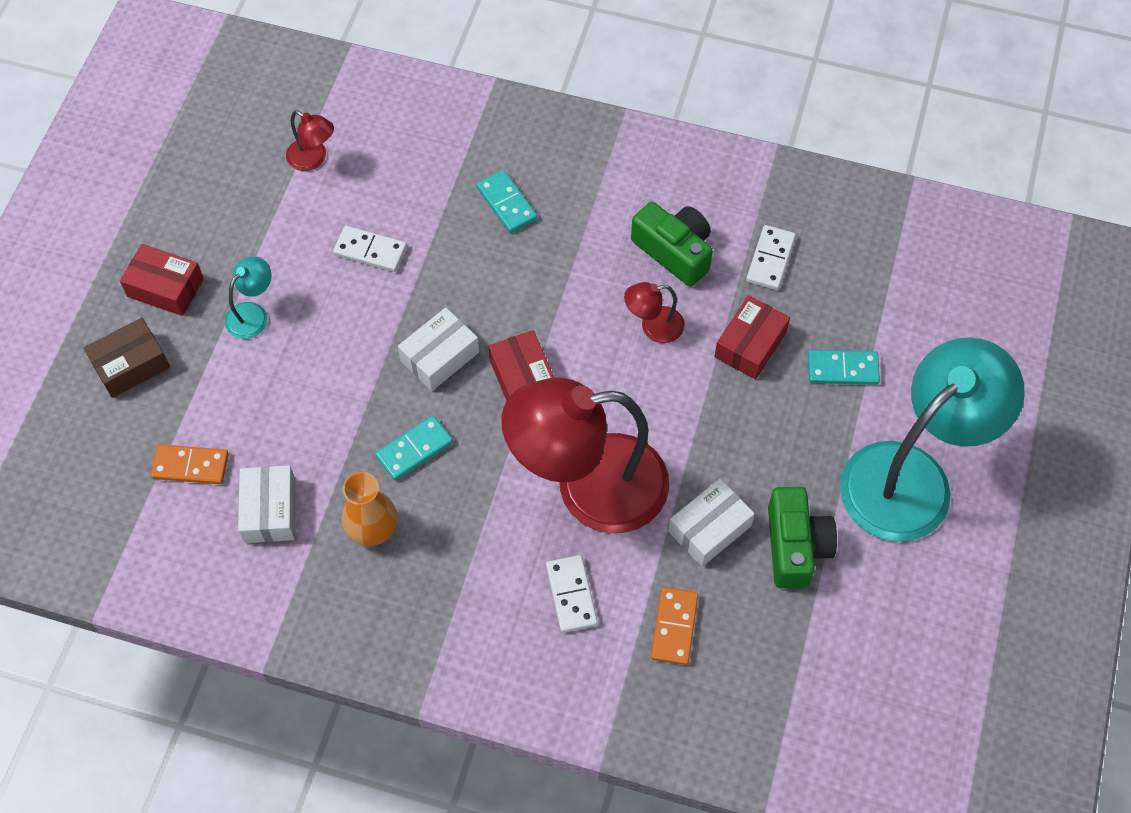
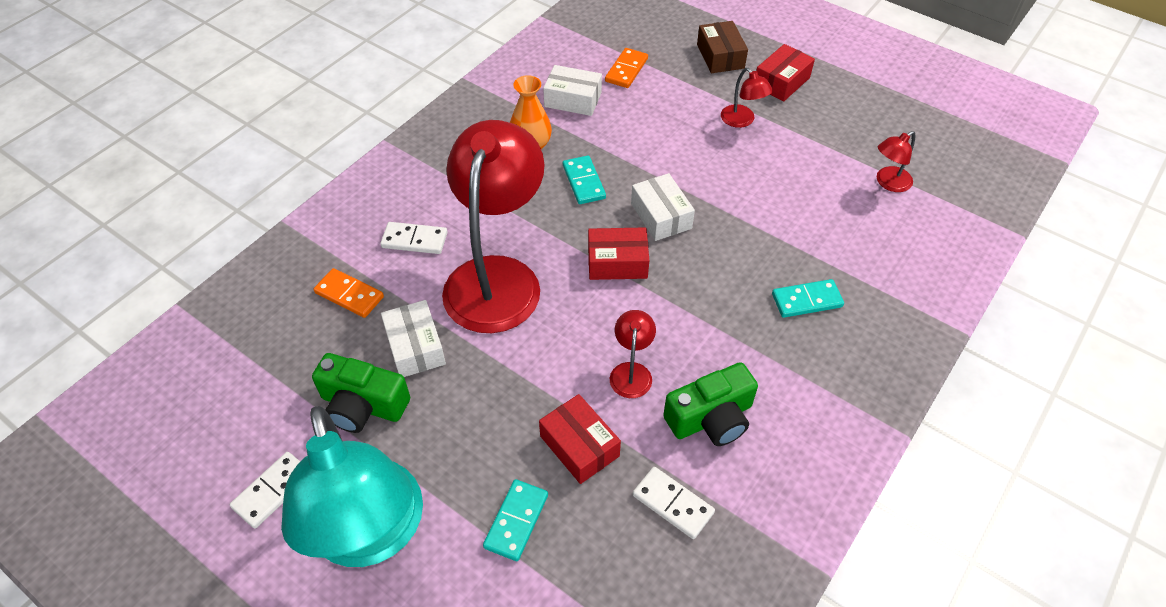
camera: 110 degrees right, 10 degrees down
(253, 314) = (742, 121): turquoise lamp -> red lamp
(370, 251) = (781, 197): white domino -> white domino (272, 491)

